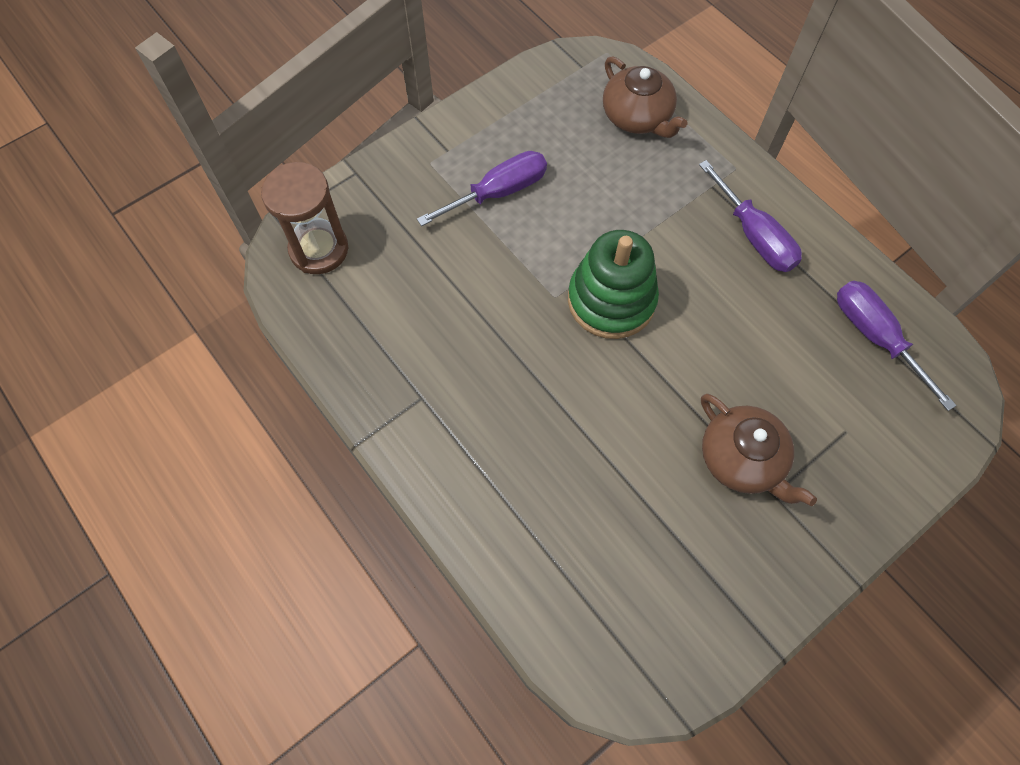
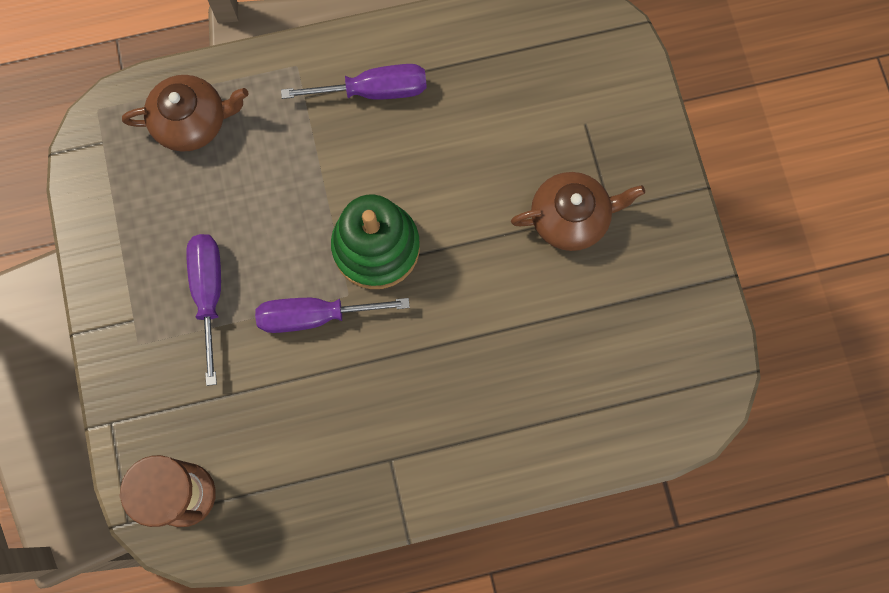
camera: 65 degrees left, 10 degrees up
(875, 337) = (516, 51): purple screwdriver -> purple screwdriver (314, 316)

